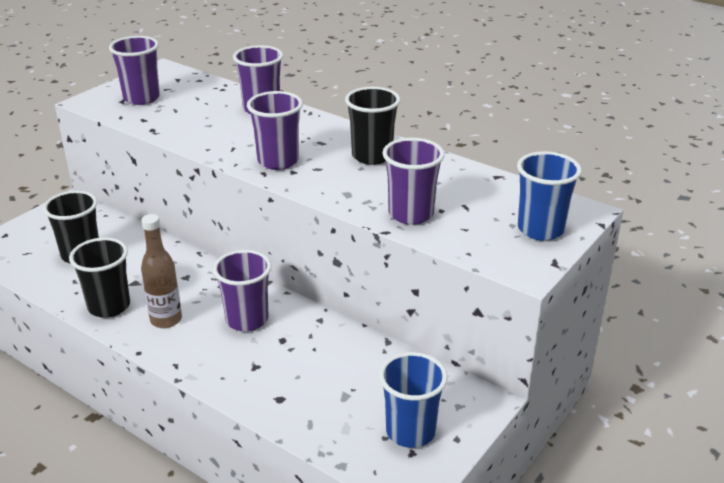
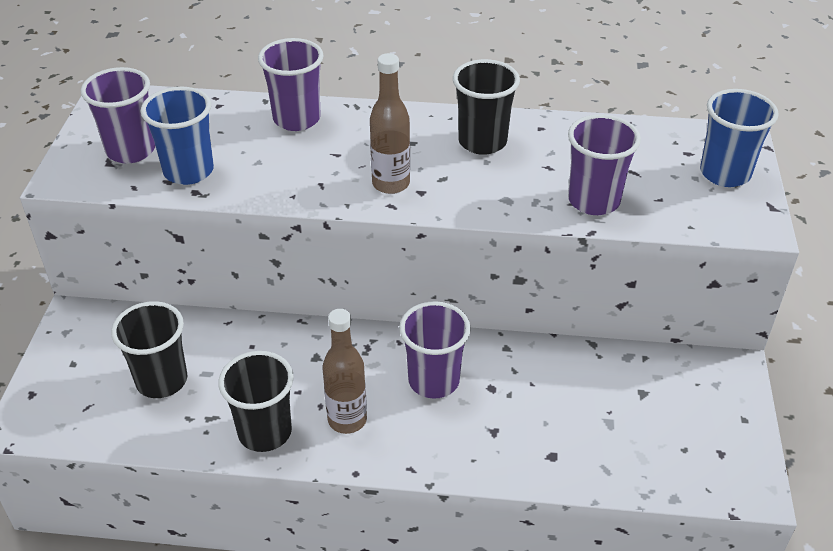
camera: 30 degrees left, 10 degrees up
(278, 161) = (391, 184): purple cup -> brown bottle
(410, 431) = (701, 432): blue cup -> blue cup (188, 171)

